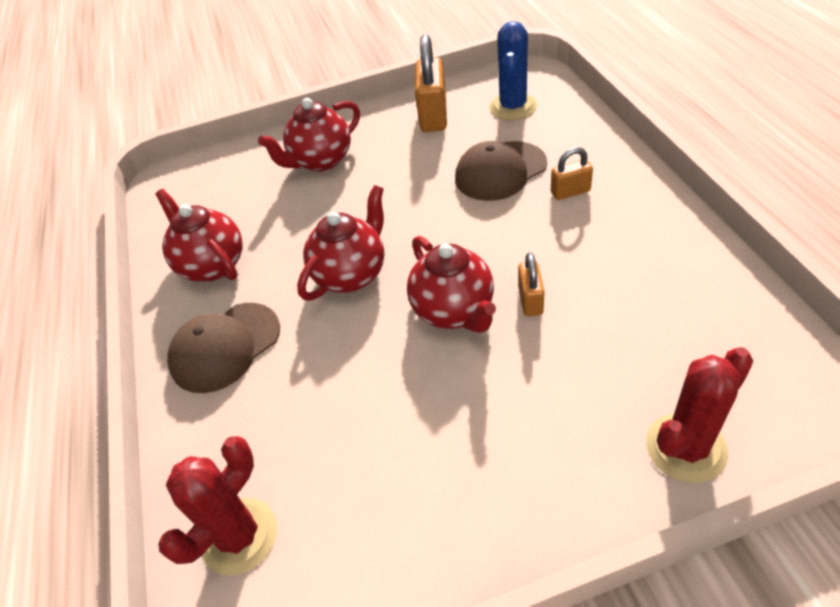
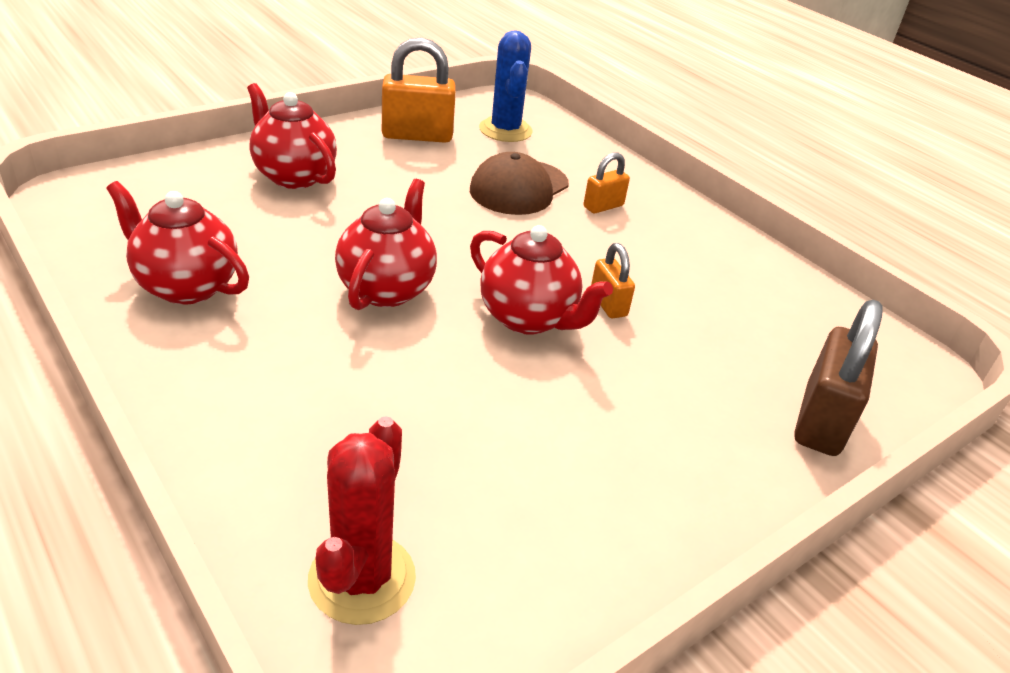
camera: 30 degrees left, 10 degrees down
(225, 347) = (246, 374): brown cap -> none
(321, 161) = (293, 176): red teapot -> red teapot turned 105 degrees clockwise
(433, 116) = (417, 135): orange padlock -> orange padlock turned 75 degrees counterclockwise
(685, 448) = (821, 421): red cactus -> brown padlock

